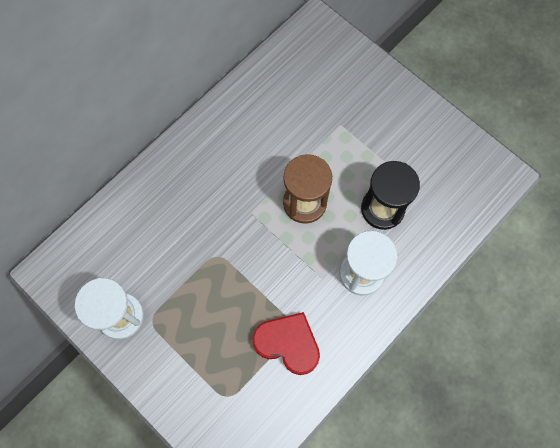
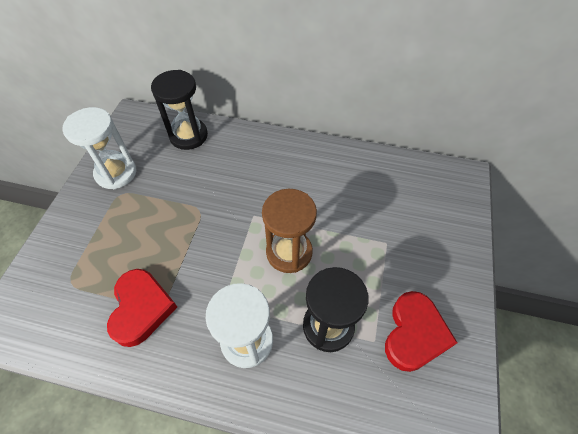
camera: 60 degrees right, 15 degrees down
(116, 227) = (188, 136): none -> black hourglass
(420, 154) = (414, 334): none -> red heart

